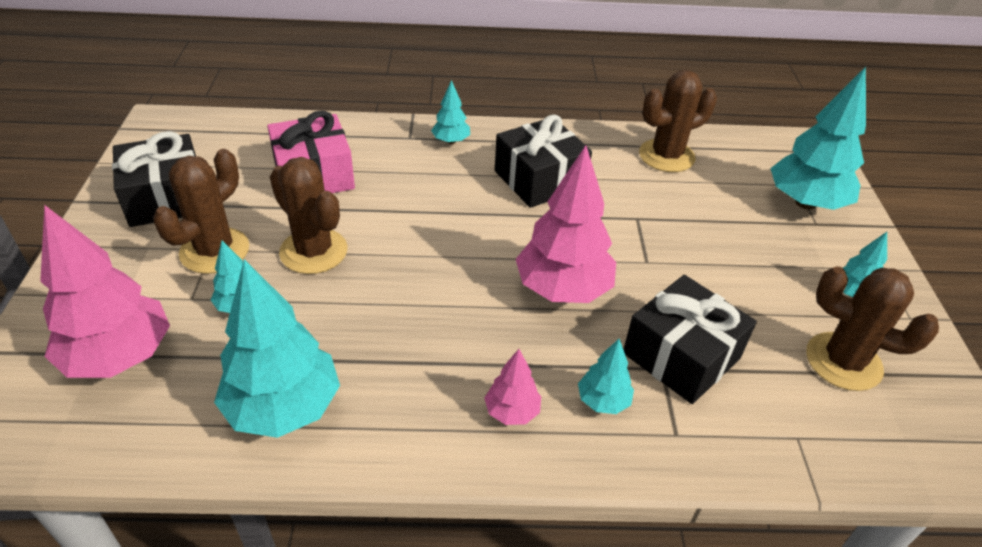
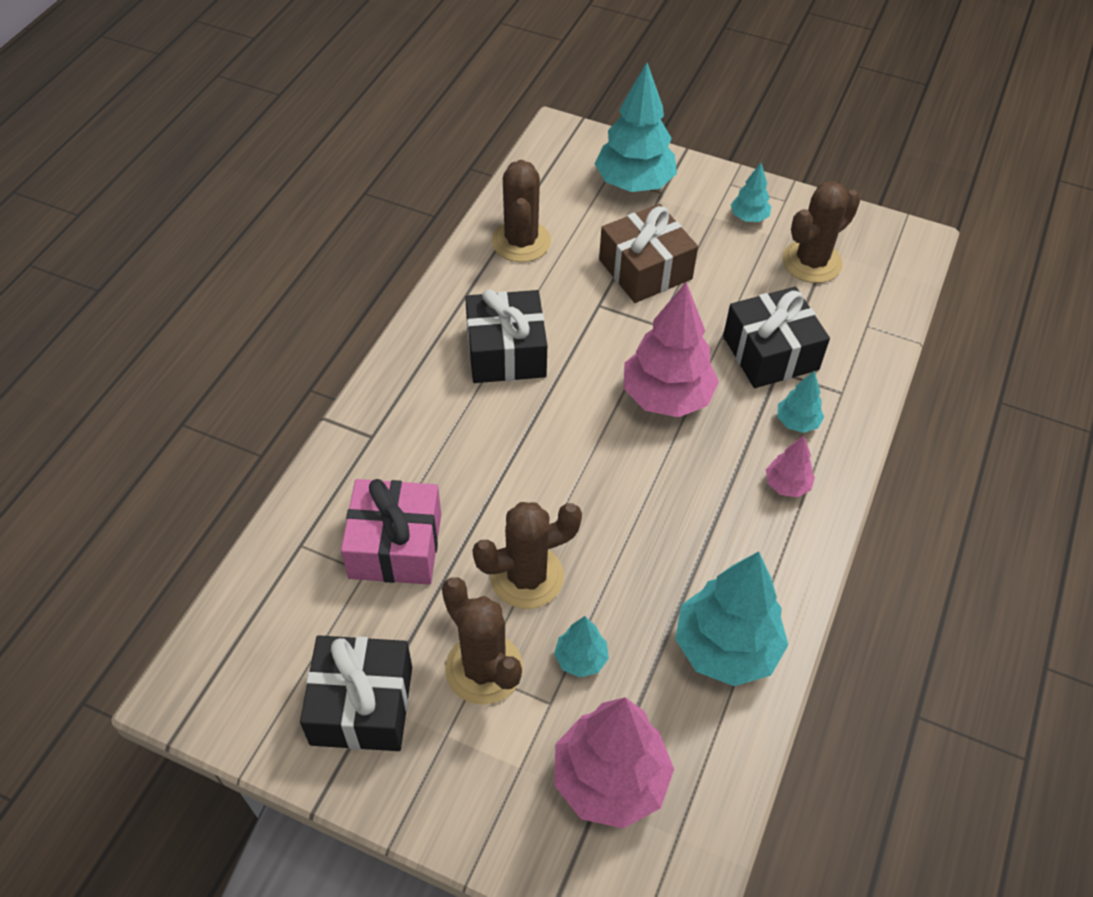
camera: 65 degrees left, 10 degrees up
(451, 141) = (400, 401): turquoise tree -> none
(707, 236) = (645, 269): none -> brown gift

